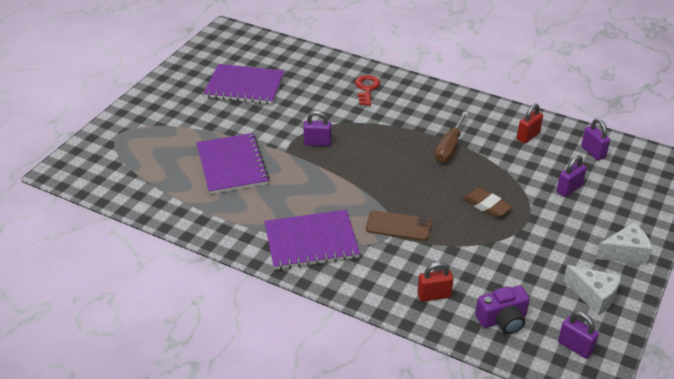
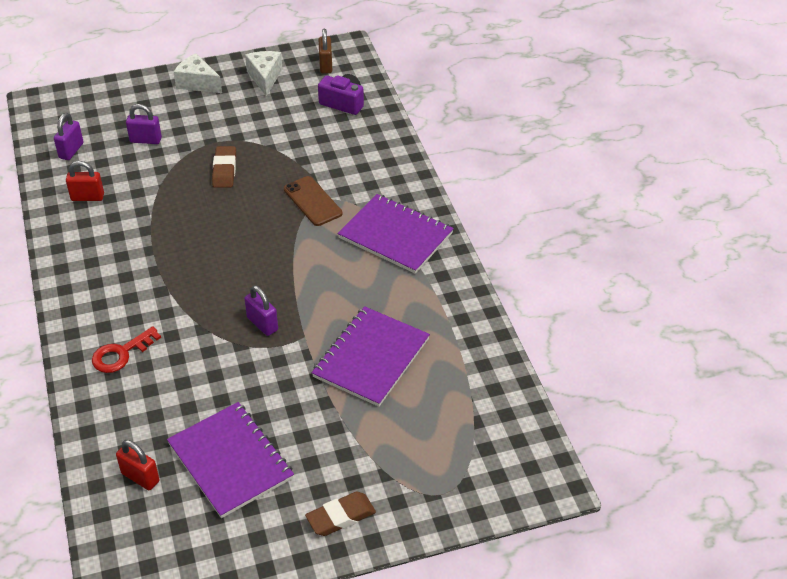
camera: 135 degrees left, 5 degrees up
(162, 98) = (341, 517): none -> brown eraser
(434, 295) = (363, 142): red padlock -> red padlock (140, 477)
(449, 148) = (165, 234): brown screwdriver -> none
(575, 347) = (326, 65): purple padlock -> brown padlock

